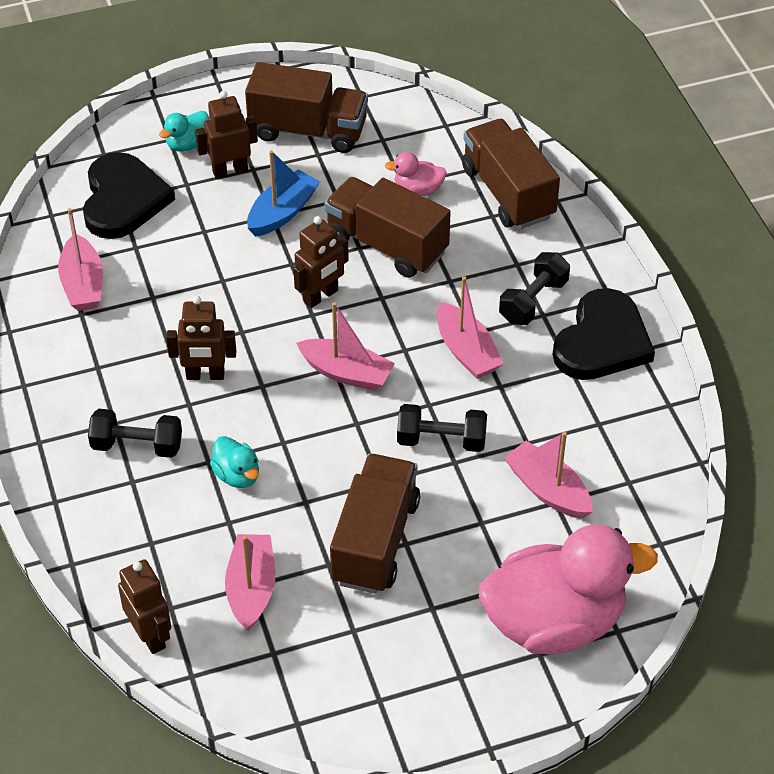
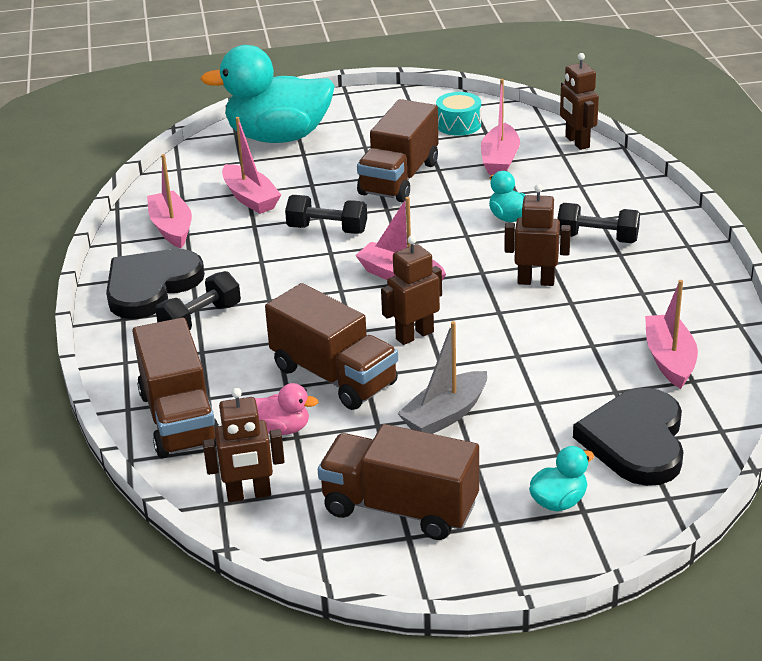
camera: 170 degrees left, 15 degrees down
(230, 171) = (505, 465): brown robot -> brown robot (249, 495)
(282, 212) = (445, 415): blue boat -> grey boat
(312, 669) = (458, 124): none -> turquoise drum
(466, 351) = (282, 285): pink boat -> pink boat (171, 228)
(554, 622) = (278, 137): pink duck -> turquoise duck

